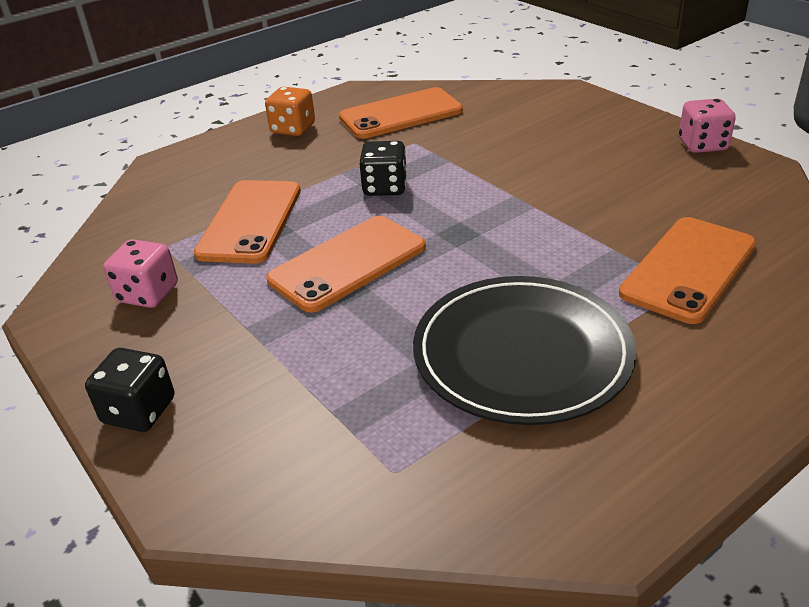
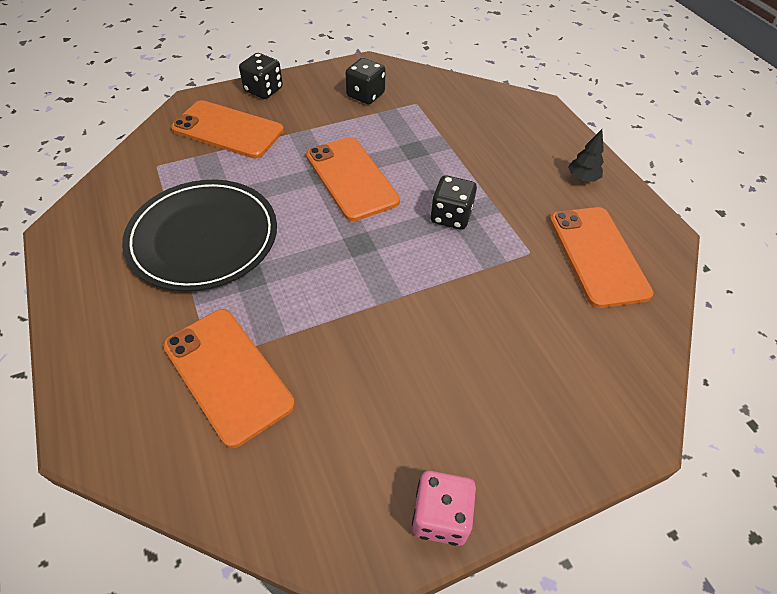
camera: 100 degrees right, 15 degrees up
(148, 294) = (365, 95): pink dice -> black dice
(250, 221) = (430, 140): orange phone -> orange phone (228, 130)
(293, 129) = (582, 178): orange dice -> black tree

